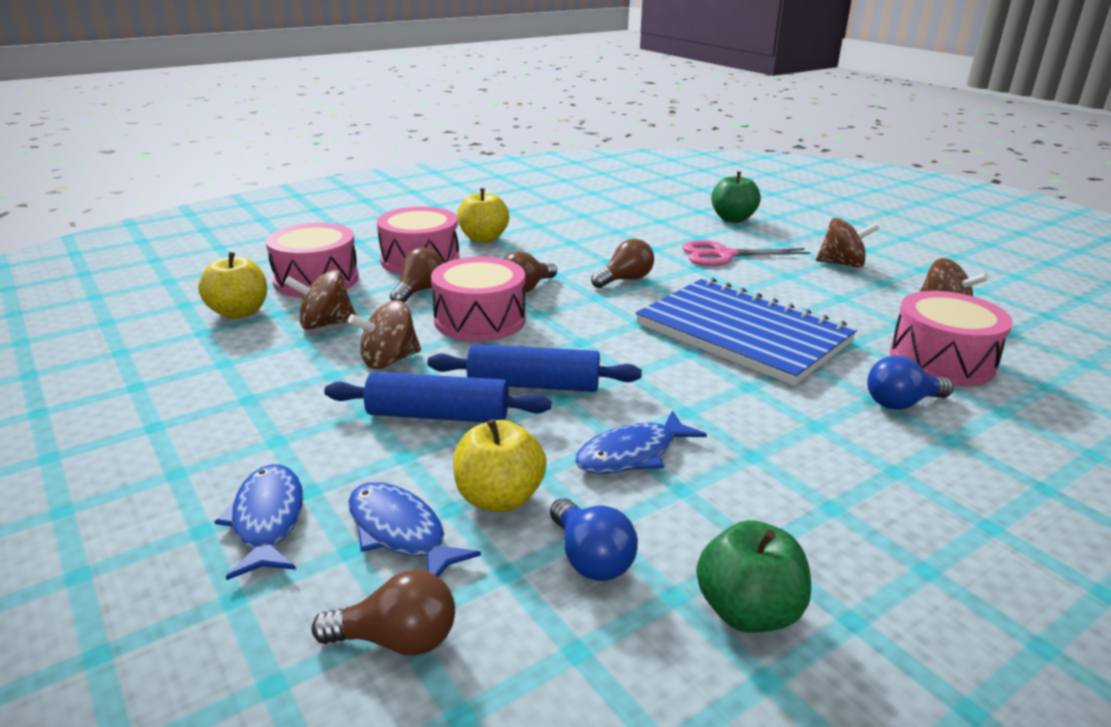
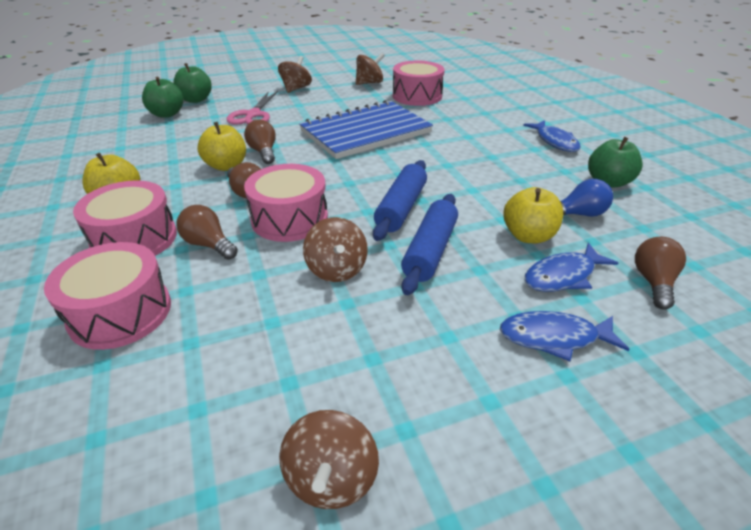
camera: 75 degrees left, 10 degrees up
(239, 312) = (164, 377): yellow apple -> yellow apple (226, 166)
(325, 324) = (242, 306): brown spinning top -> brown spinning top (331, 478)
(632, 454) = (487, 187): blue fish -> blue fish (554, 141)
(678, 215) = (167, 114): none -> green apple
(901, 403) = (453, 114): blue light bulb -> none

